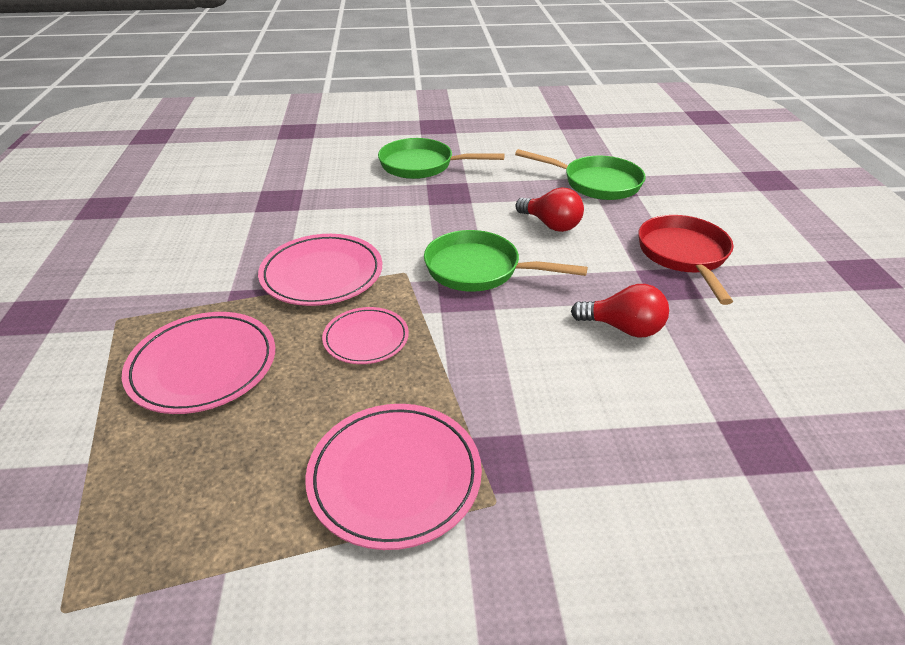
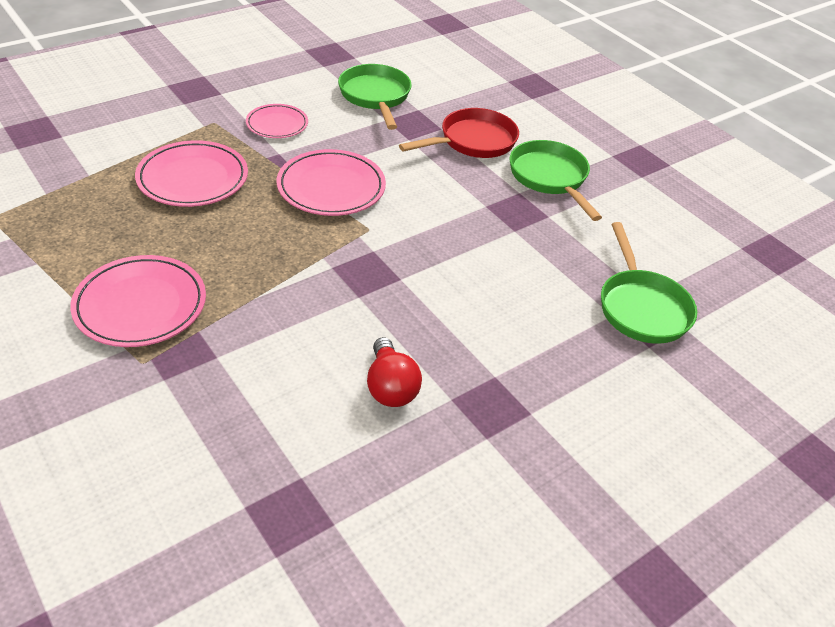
camera: 55 degrees right, 5 degrees up
(366, 339) = (270, 240): pink plate -> pink plate (277, 124)
(479, 270) = (407, 270): green pan -> green pan (375, 96)
(551, 225) = (523, 295): red light bulb -> none
(684, 255) = (554, 409): red pan -> red pan (473, 141)

